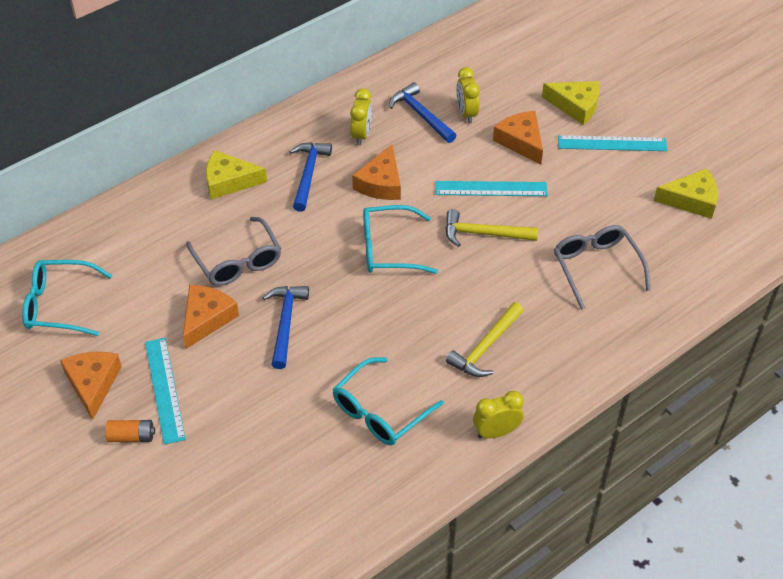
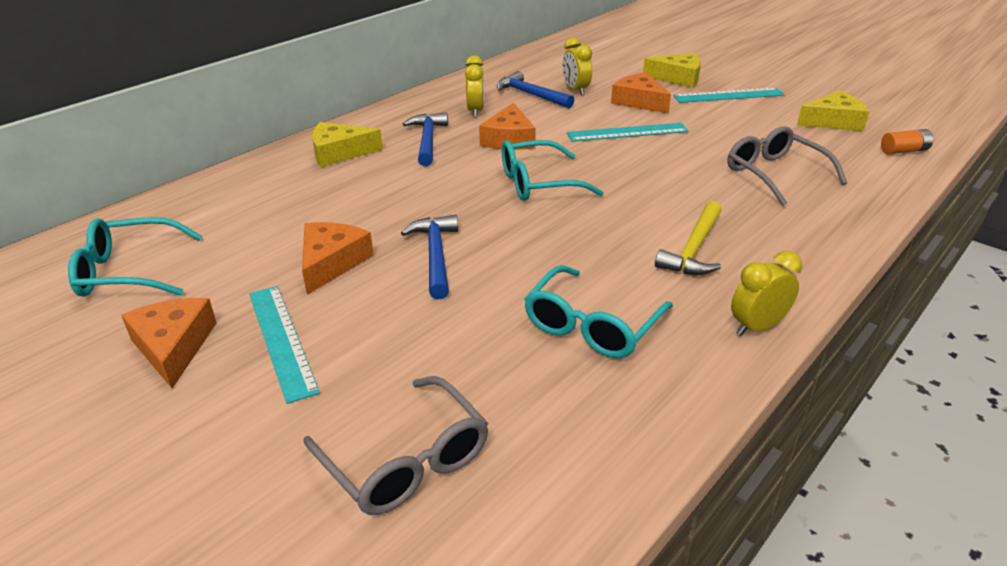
camera: 10 degrees left, 15 degrees down
(131, 436) = (235, 401): orange battery -> orange battery (904, 151)
(237, 261) = (362, 210): grey glasses -> grey glasses (406, 460)
(483, 234) = (637, 162): yellow hammer -> none

